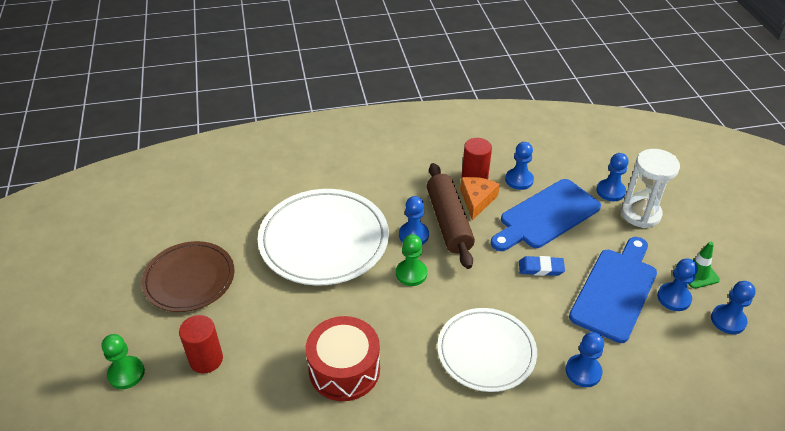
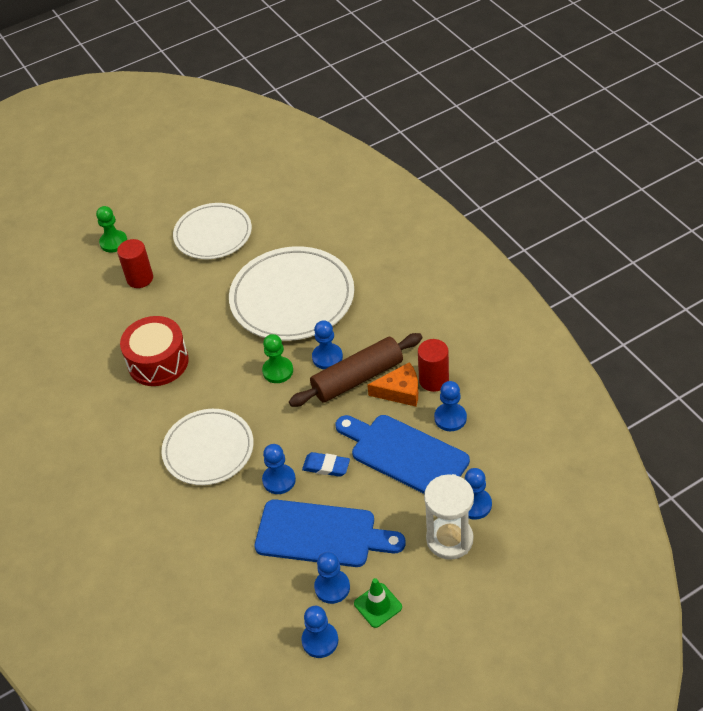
camera: 75 degrees right, 5 degrees up
(189, 279) = (213, 234): brown plate -> white plate
(541, 268) = (326, 466): blue eraser -> blue eraser turned 60 degrees counterclockwise
(583, 371) = (211, 526): blue pawn -> blue pawn (279, 480)

